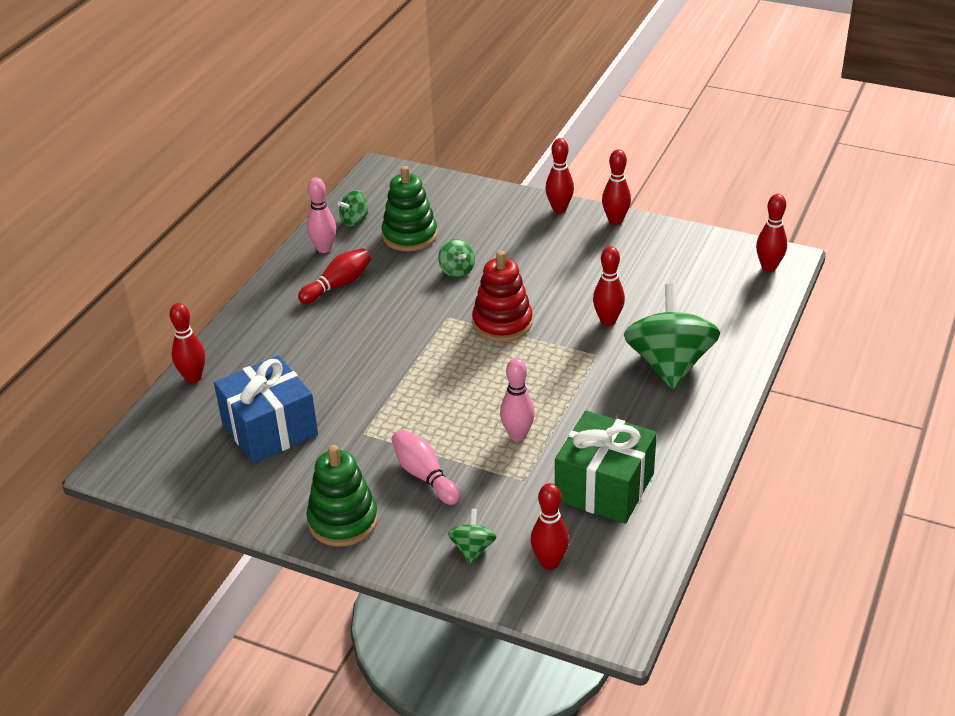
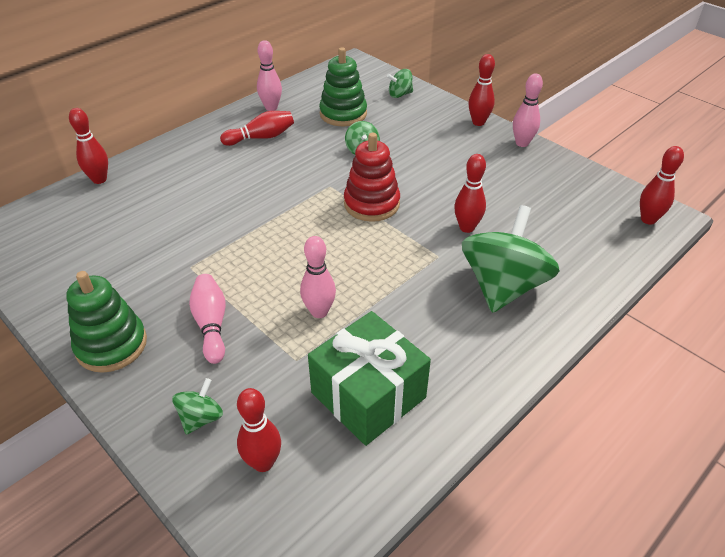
camera: 20 degrees right, 5 degrees up
(269, 429) = (120, 239): blue gift -> none
(354, 220) = (309, 92): green spinning top -> green spinning top (400, 94)
(615, 220) = (522, 143): red bowling pin -> pink bowling pin

